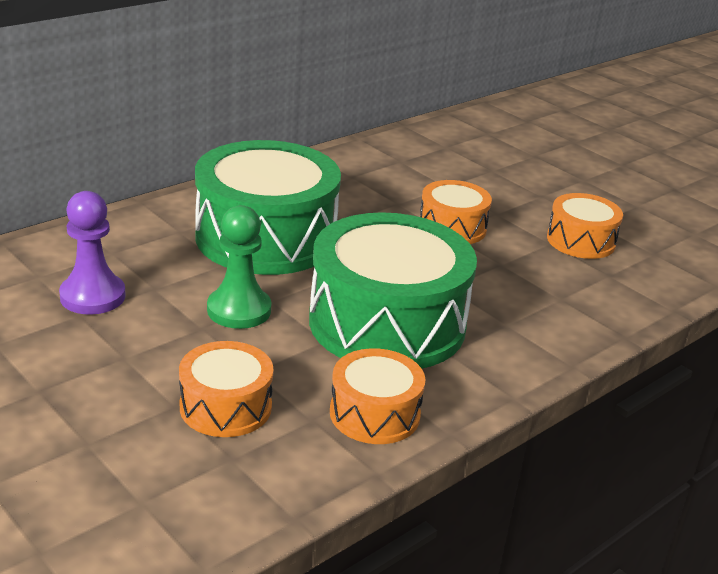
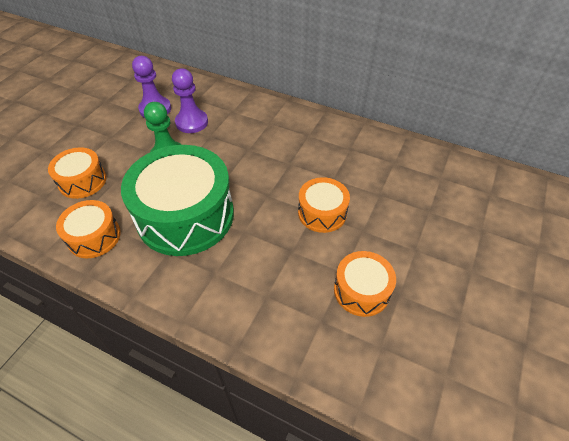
camera: 70 degrees right, 20 degrees up
(171, 271) = (192, 122): none -> purple pawn
(266, 237) = (247, 140): green drum -> none

